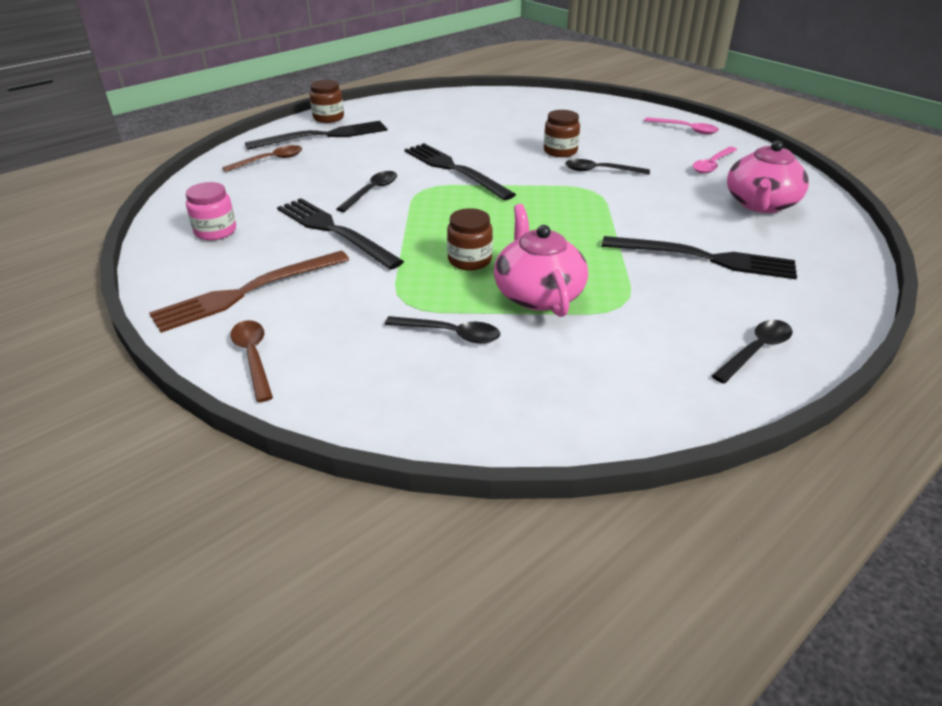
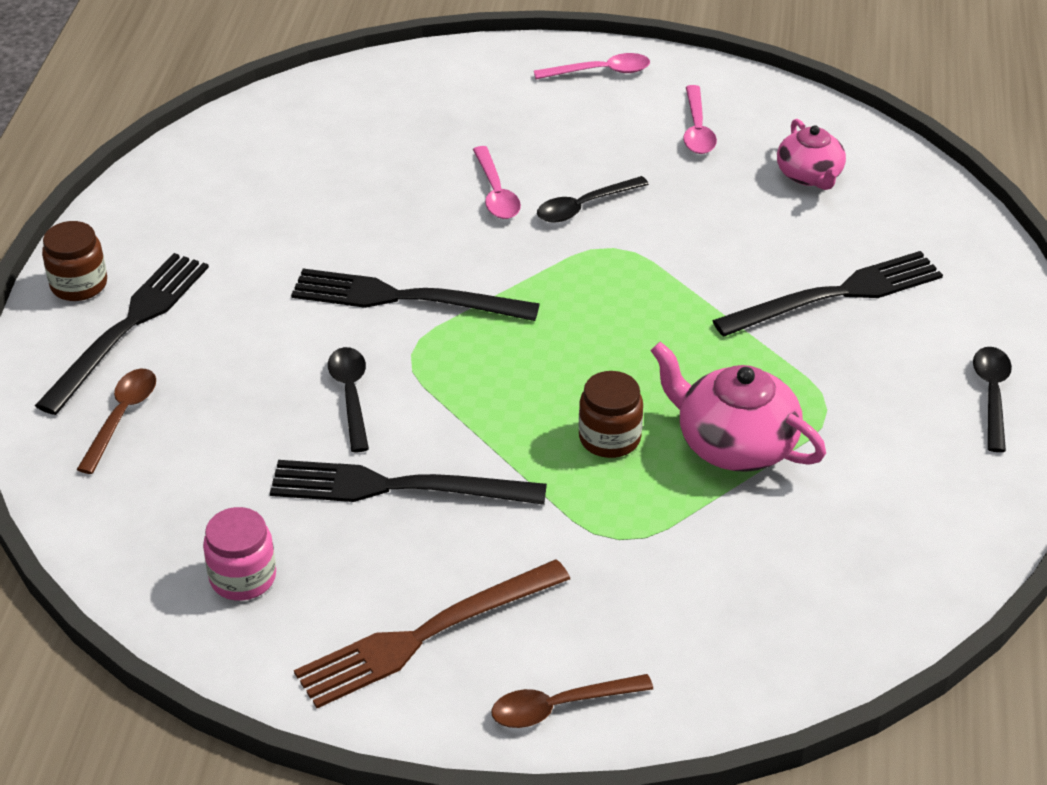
camera: 40 degrees left, 5 degrees up
(247, 292) = (426, 635): brown fork -> brown fork turned 45 degrees clockwise
(253, 357) = (560, 706): brown spoon -> brown spoon turned 45 degrees counterclockwise
(450, 334) = (713, 549): black spoon -> none
(560, 151) = (495, 192): brown jar -> pink spoon
(760, 204) = (809, 175): pink teapot -> pink teapot, size x0.66

